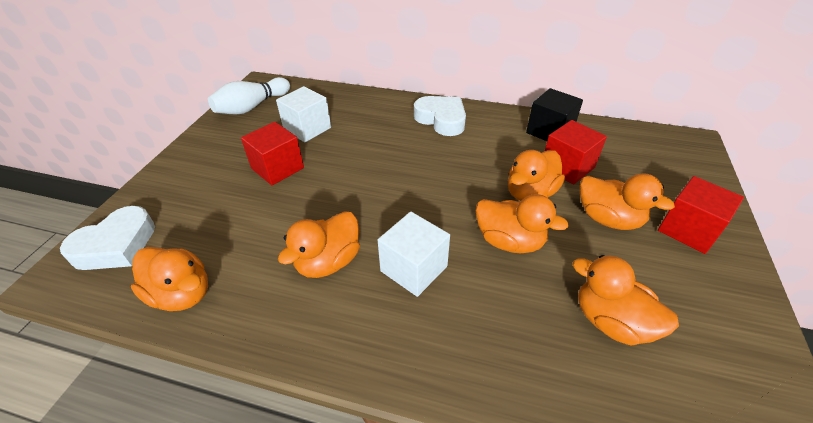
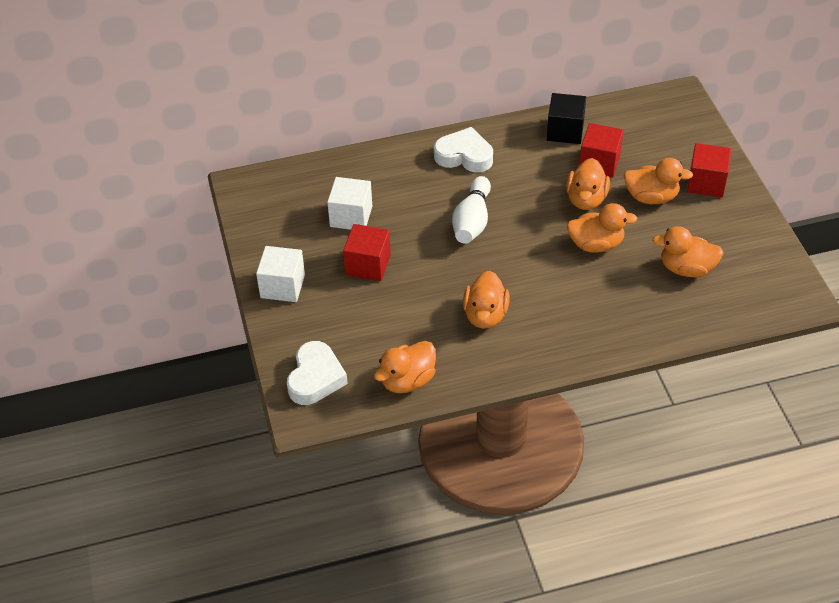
camera: 30 degrees left, 5 degrees up
(182, 294) = (407, 380): orange duck -> orange duck turned 135 degrees clockwise
(252, 107) = (269, 215): white bowling pin -> white bowling pin (472, 221)
(414, 268) = (547, 292): white cube -> white cube (282, 286)

